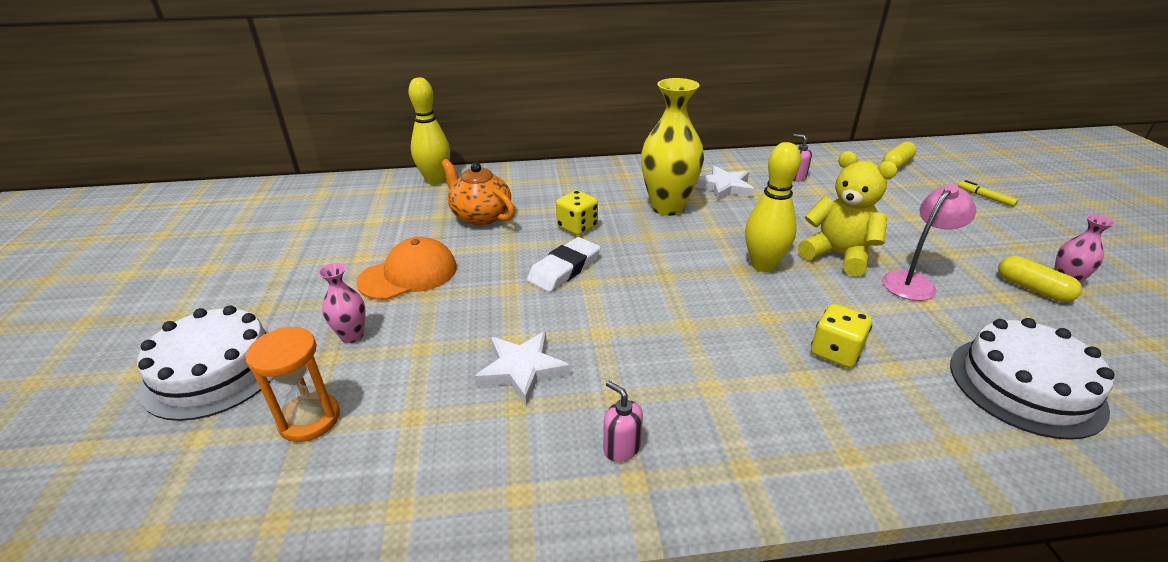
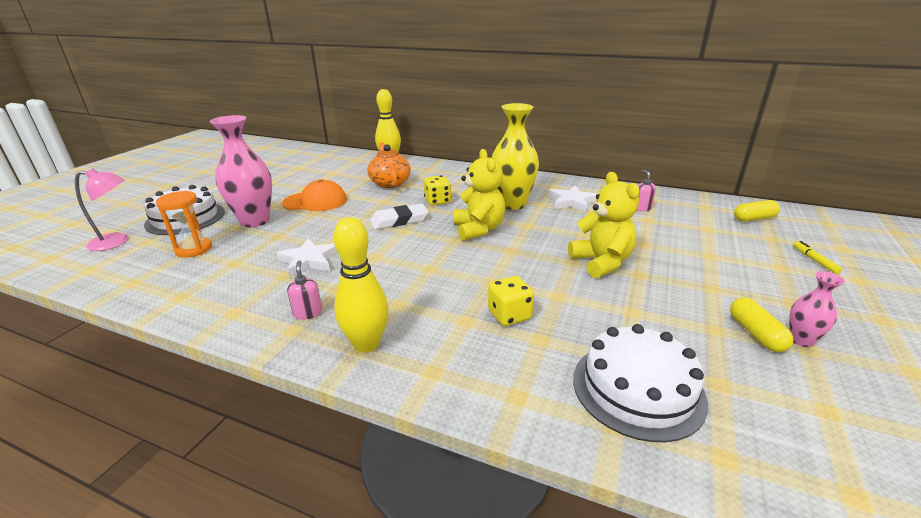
camera: 30 degrees right, 5 degrees down
(352, 335) = (255, 221): pink vase -> pink vase, size x2.07
(673, 253) = (478, 229): none -> yellow teddy bear
(763, 265) = (532, 252): yellow bowling pin -> yellow bowling pin (366, 344)
(913, 282) = (642, 295): pink lamp -> pink lamp (117, 242)

